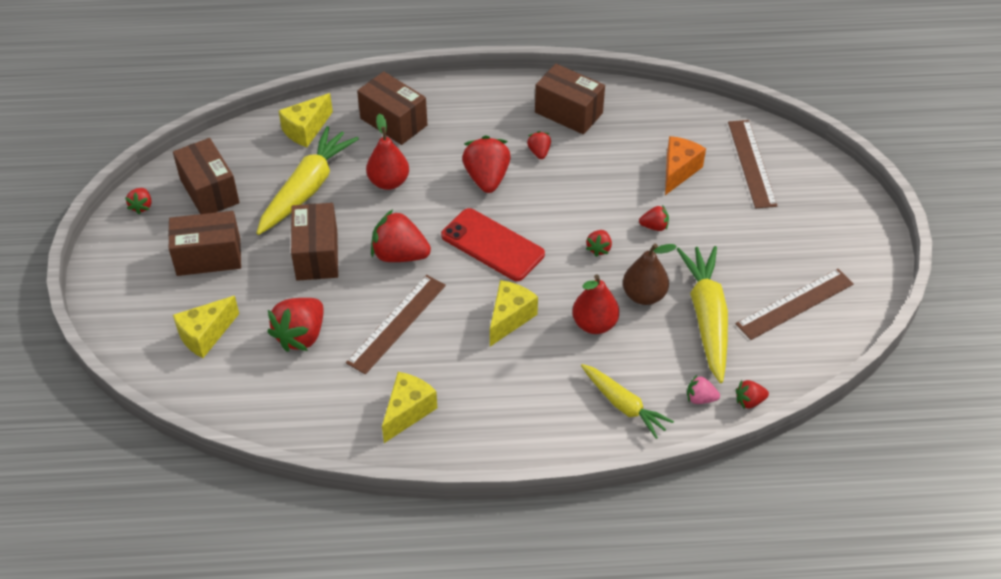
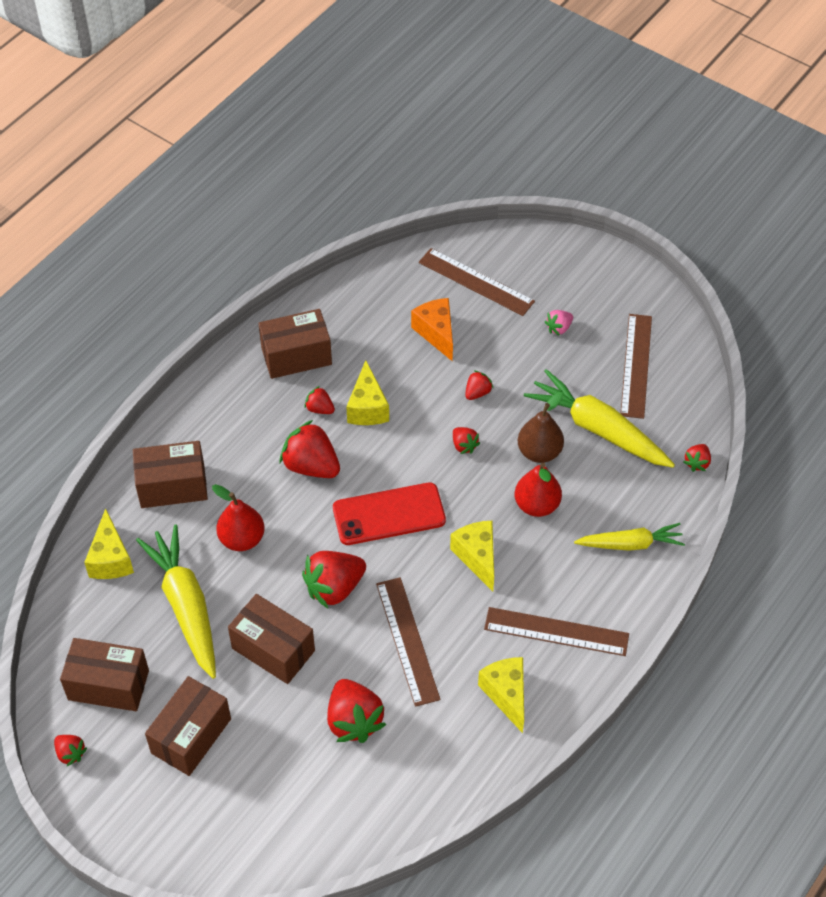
camera: 50 degrees left, 5 degrees up
(205, 335) = (283, 795): yellow cheese -> yellow cheese (367, 407)
(494, 408) = (556, 631): none -> brown ruler
(700, 398) = (667, 491): pink strawberry -> pink strawberry (559, 328)

